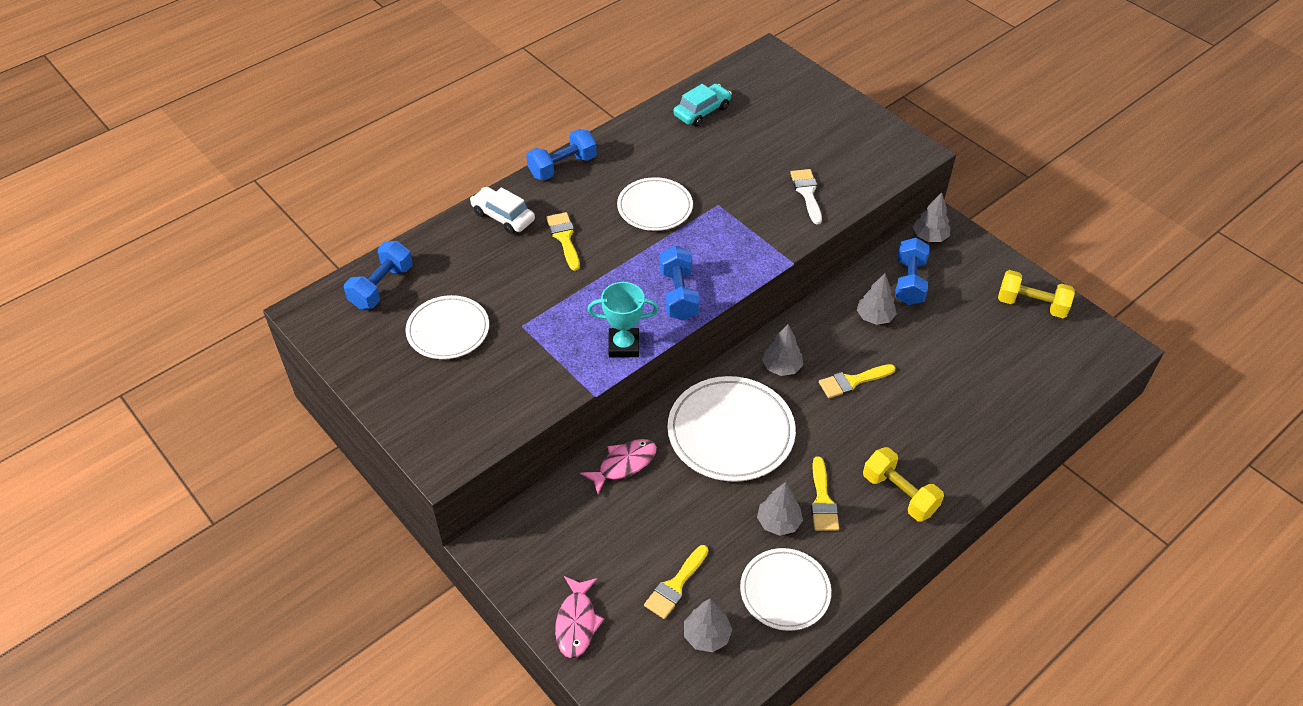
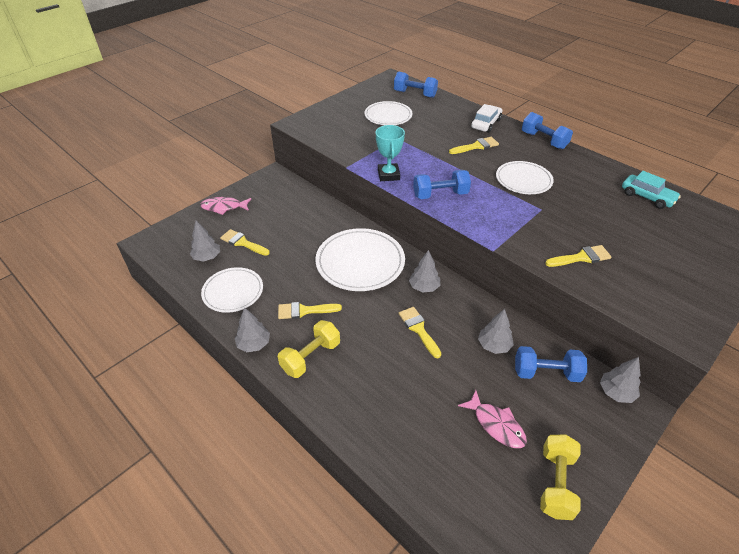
camera: 85 degrees right, 5 degrees down
(624, 464) = (330, 217): pink fish -> pink fish (496, 424)
(778, 522) = (286, 288): grey tree -> grey tree (254, 344)
(807, 193) = (581, 257): white brush -> yellow brush

